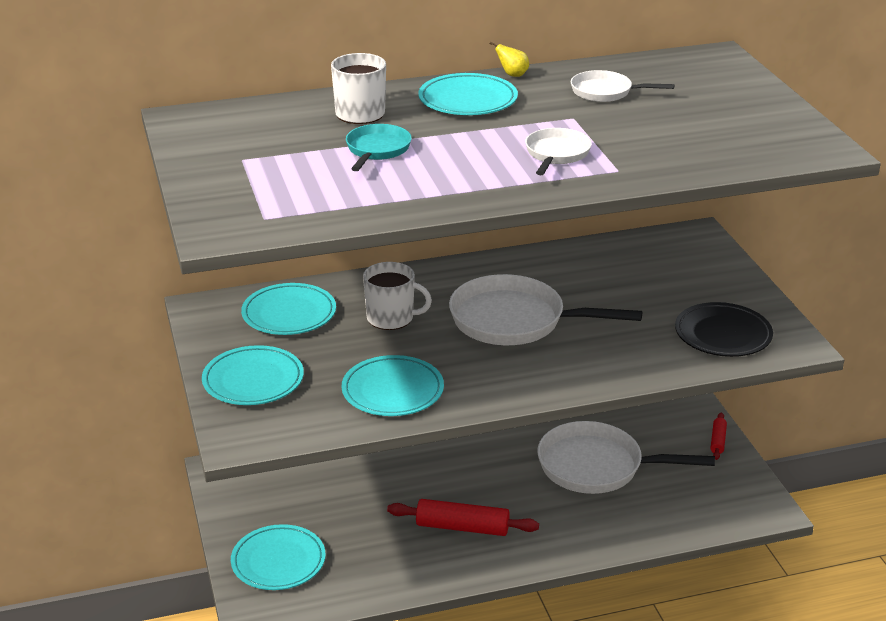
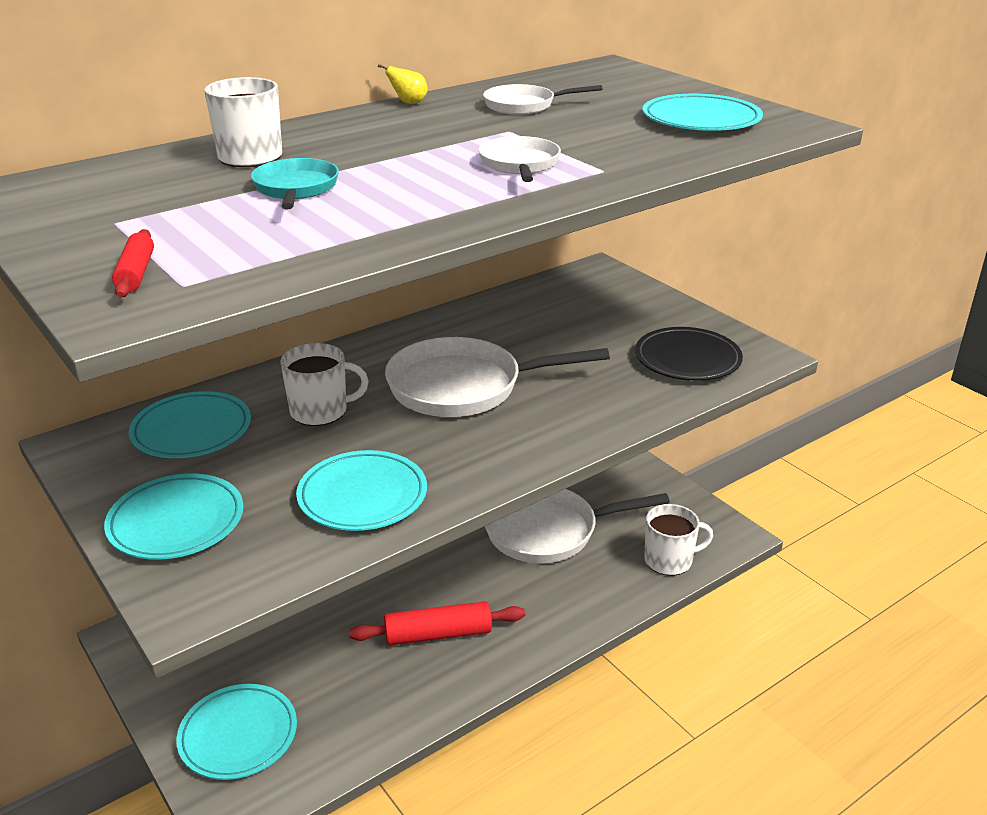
camera: 20 degrees left, 0 degrees up
(467, 100) = (374, 129): turquoise plate -> turquoise plate (701, 120)
(694, 516) = (669, 560): none -> white mug
(718, 441) = (649, 477): red rolling pin -> red rolling pin (136, 273)

